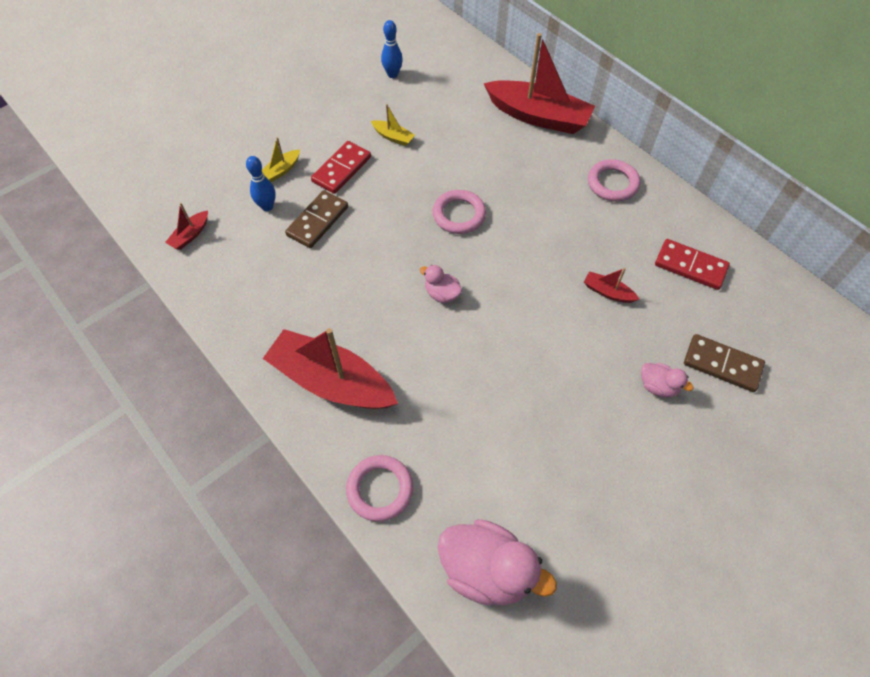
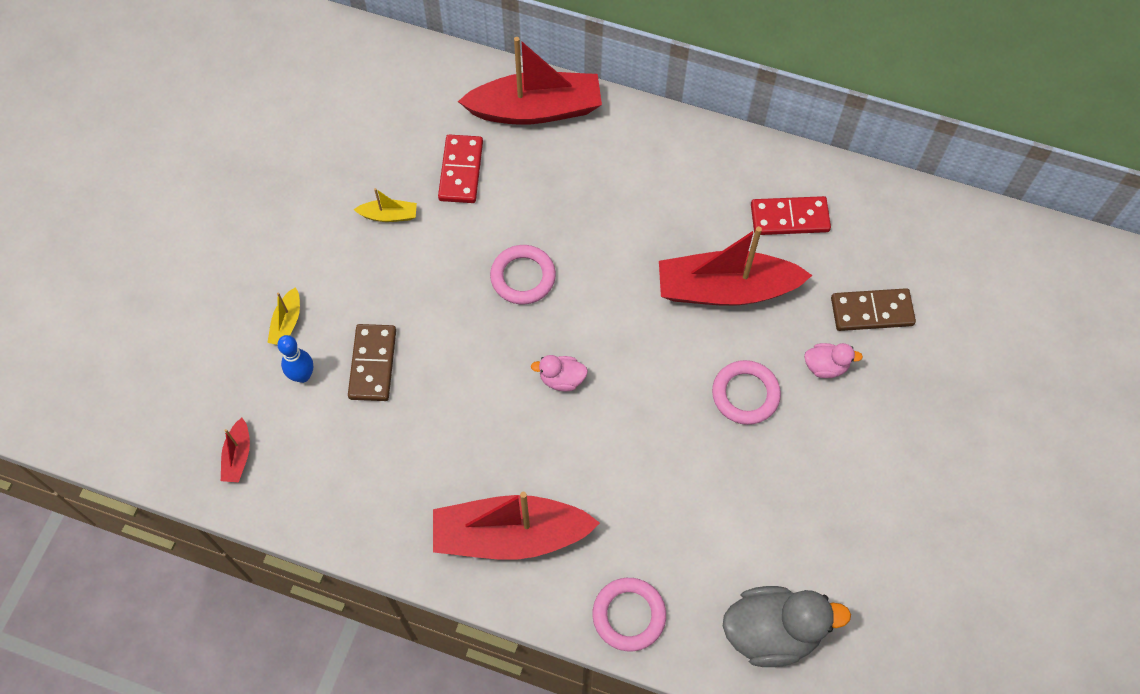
camera: 30 degrees left, 5 degrees up
(341, 169) = (356, 286): red domino -> red domino (461, 171)
(392, 74) = (334, 131): blue bowling pin -> none
(487, 570) = (772, 632): pink duck -> grey duck
(608, 292) = (726, 289): red boat -> red boat, size x2.35
(612, 183) = (662, 157): pink ring -> pink ring (745, 394)

